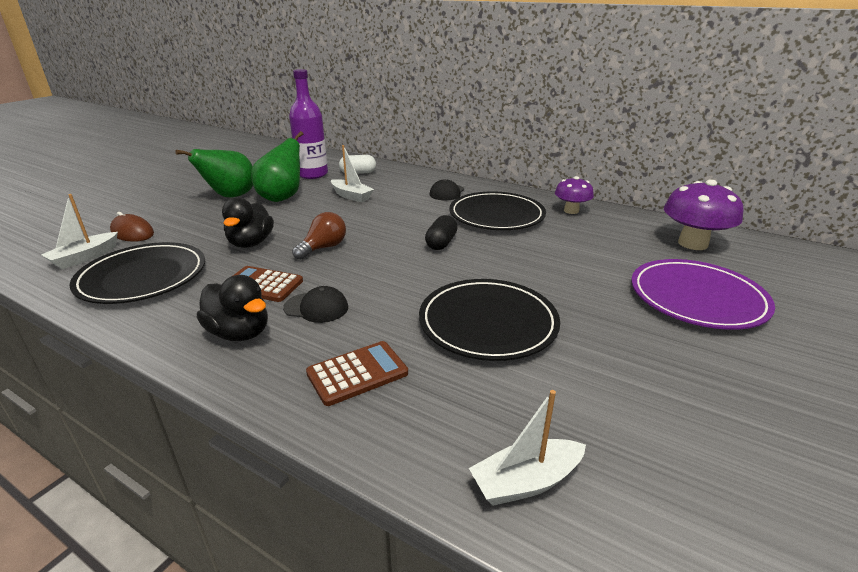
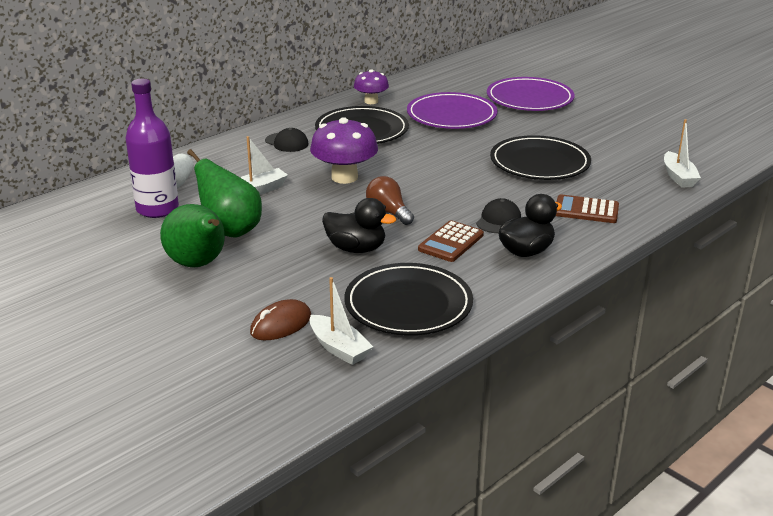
camera: 75 degrees left, 0 degrees up
(357, 373) = (586, 210): brown calculator -> brown calculator turned 60 degrees counterclockwise
(441, 243) = (407, 161): black capsule -> none
(580, 253) = (451, 115): none -> purple plate
(692, 243) = (455, 79): purple mushroom -> purple mushroom (344, 177)

